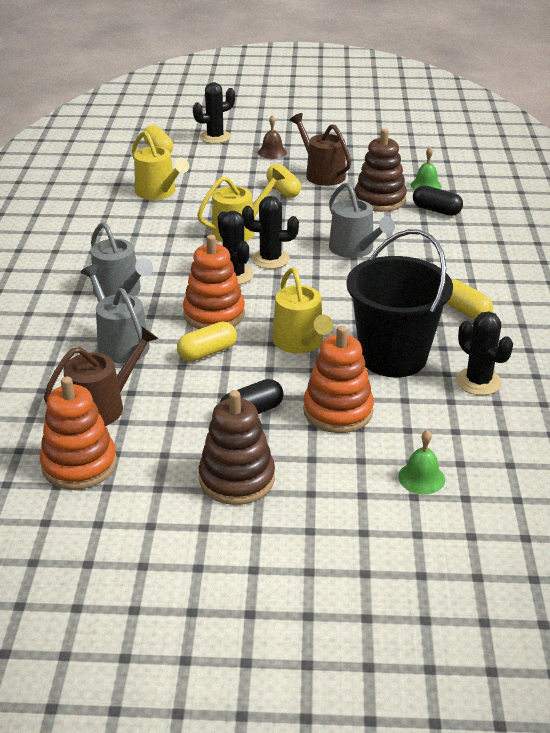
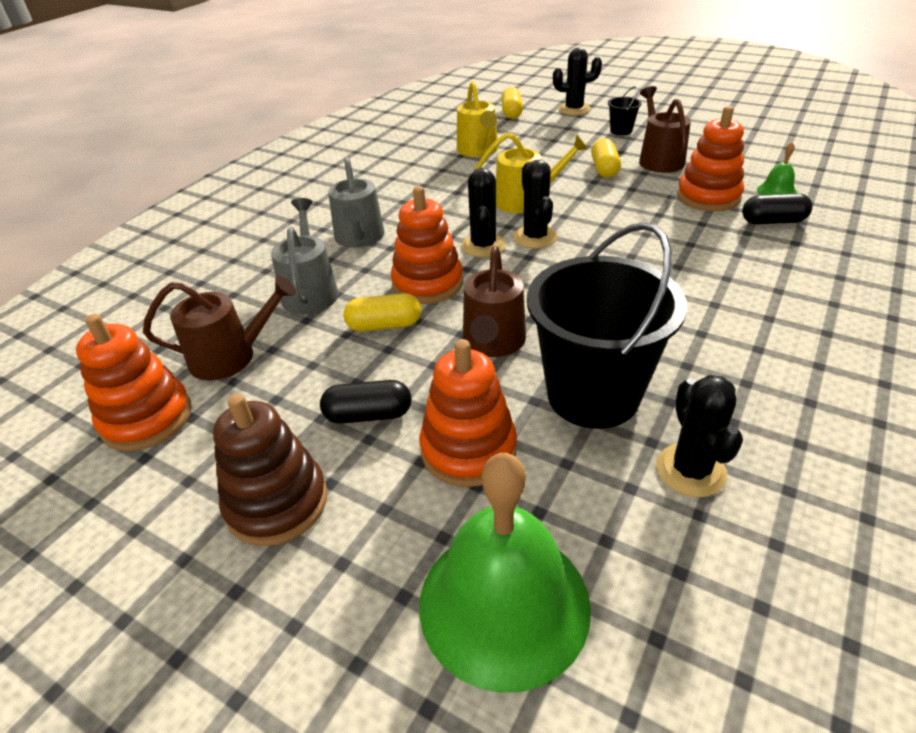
camera: 30 degrees right, 5 degrees up
(270, 259) = (535, 237): black cactus -> black cactus turned 45 degrees clockwise
(272, 152) = (621, 131): brown bell -> black bucket
(300, 342) = (493, 342): yellow watering can -> brown watering can
(354, 249) = (639, 246): grey watering can -> none
(380, 200) = (708, 197): brown stacking toy -> orange stacking toy
(421, 478) = (504, 603): green bell -> green bell, size x2.34
(436, 210) = (773, 221): black capsule -> black capsule turned 60 degrees counterclockwise
(464, 310) = (733, 357): yellow capsule -> none

